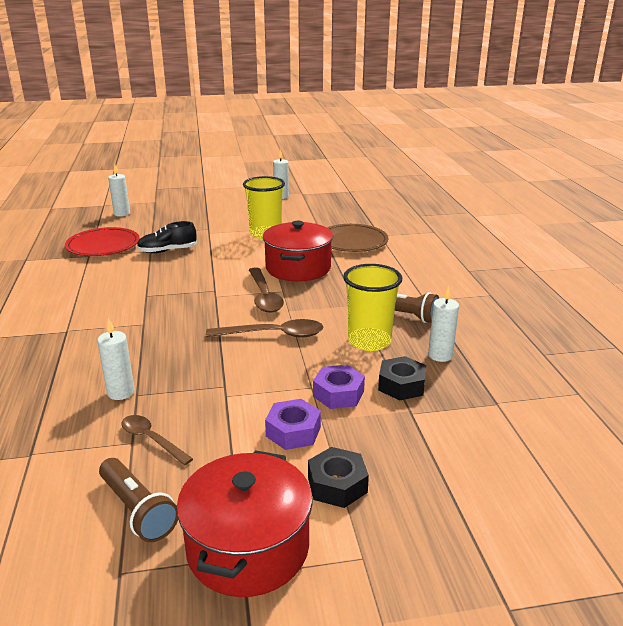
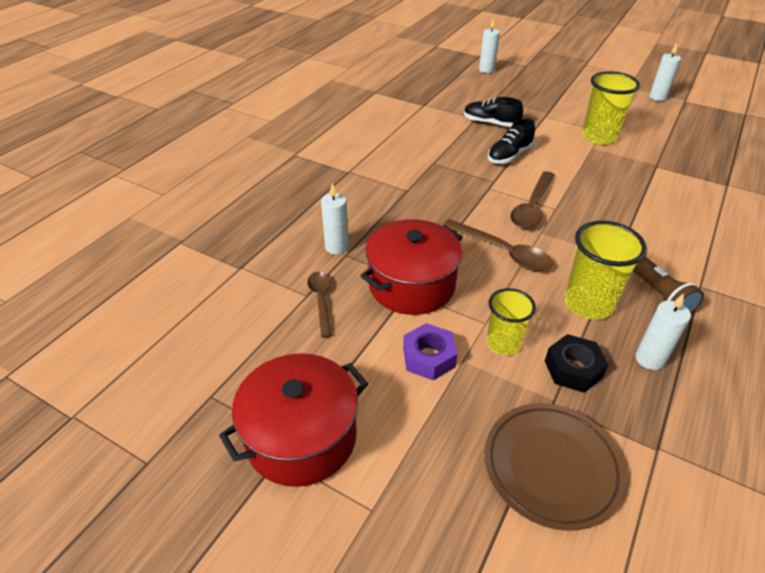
camera: 40 degrees right, 15 degrees up
(103, 246) = (443, 99): red plate -> none
(137, 510) = (262, 355): brown flashlight -> none
(208, 268) = (509, 156): none -> black shoe
(298, 268) = (595, 189): red pot -> red pot (412, 285)
(337, 485) = (416, 430): black nut -> none
(338, 394) = (503, 343): purple nut -> yellow cup
(352, 242) = (685, 180): brown plate -> brown plate (551, 466)

